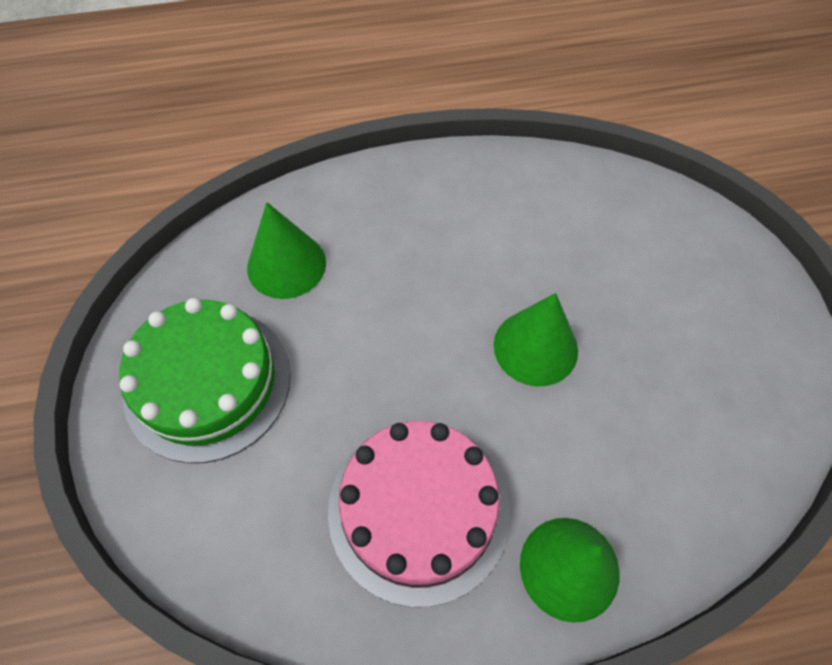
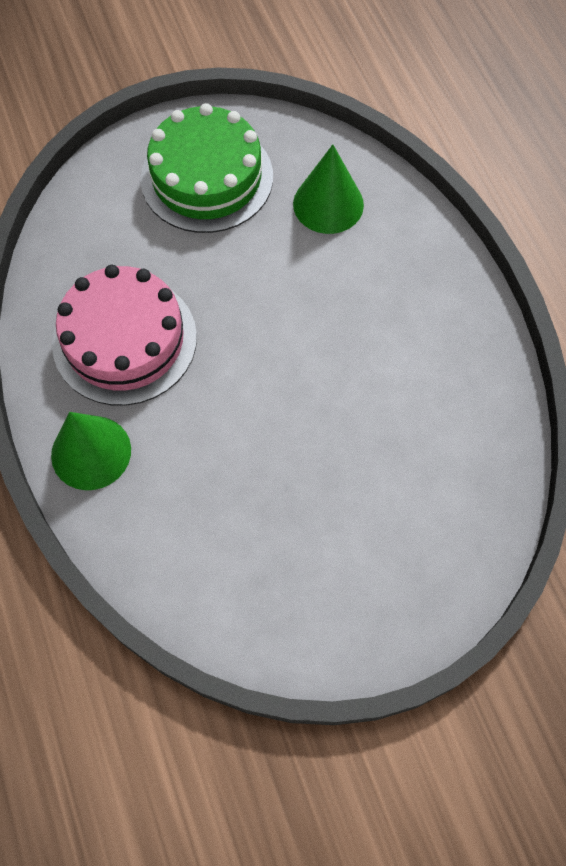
camera: 80 degrees right, 5 degrees up
(535, 347) = (284, 412): green cone -> none

